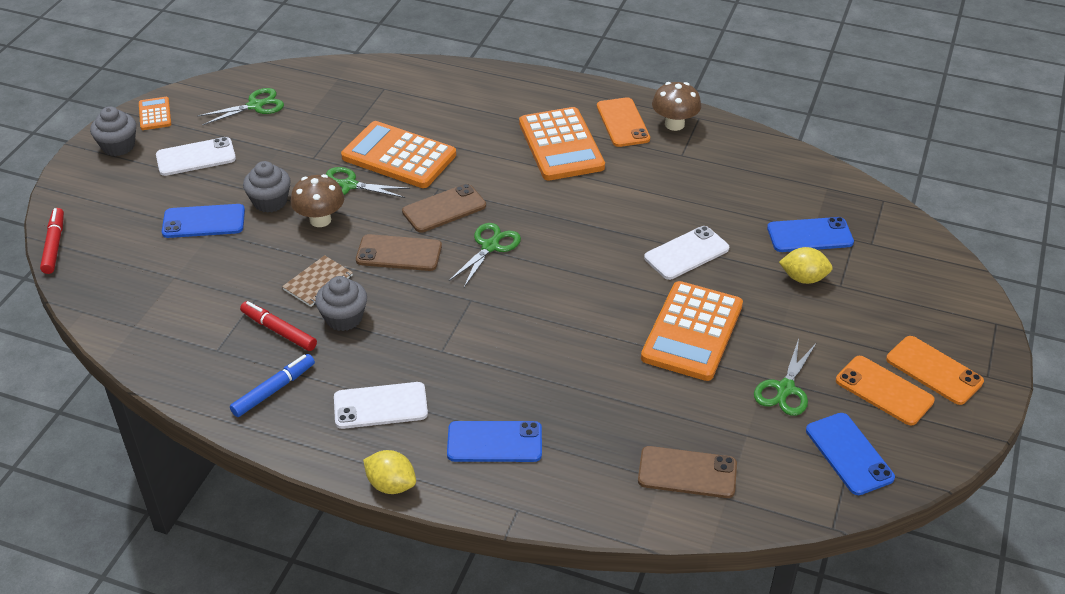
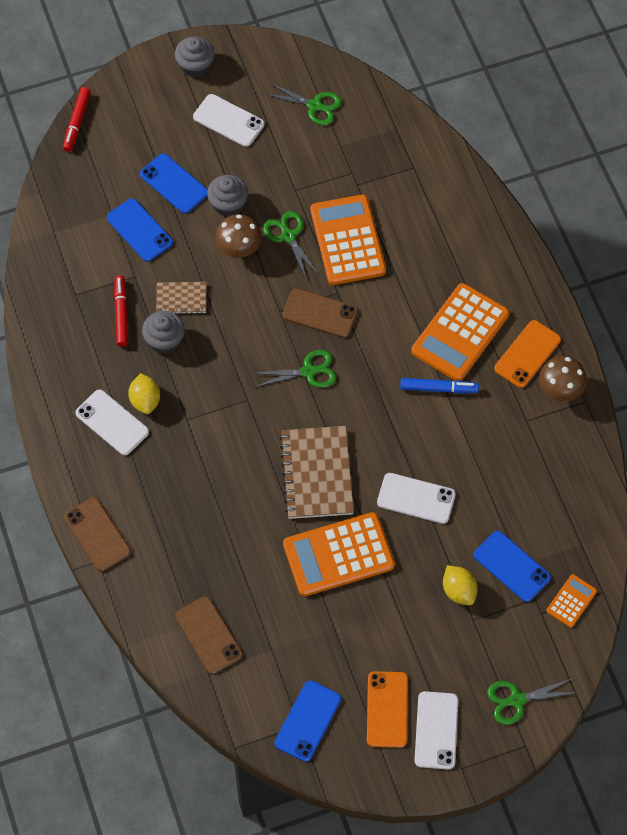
camera: 50 degrees right, 20 degrees up
(54, 245) = (77, 122): red marker -> red marker turned 150 degrees clockwise
(155, 114) = (246, 55): orange calculator -> orange calculator (571, 601)
(274, 390) = (73, 354): blue marker -> blue marker (438, 388)
(391, 485) = (58, 478): yellow lemon -> yellow lemon (145, 400)
(399, 253) = (251, 322): brown phone -> brown phone (97, 534)
(494, 442) = (139, 508): blue phone -> blue phone (139, 230)
(596, 298) = (317, 474): none -> brown notebook
(785, 389) = (334, 647): green scissors -> green scissors (517, 700)
(934, 370) = (436, 730): orange phone -> white phone

